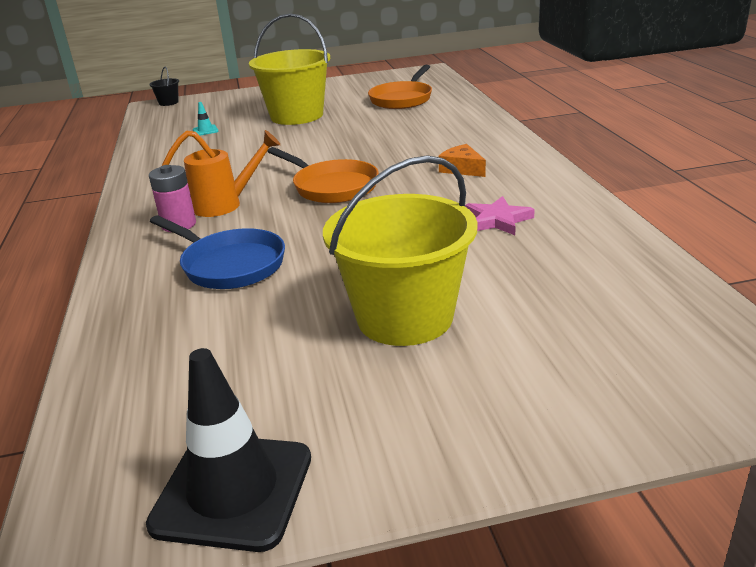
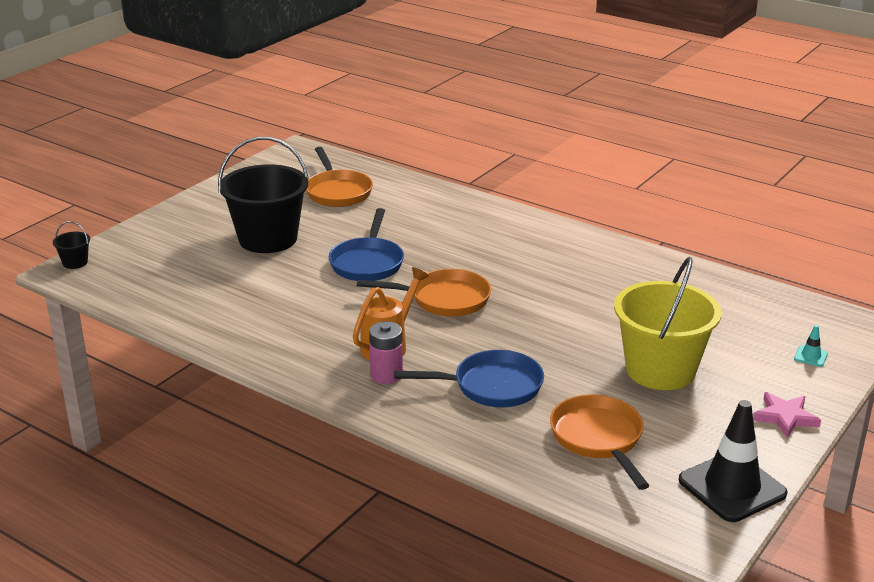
camera: 45 degrees left, 0 degrees up
(205, 130) = (204, 283): turquoise traffic cone -> turquoise traffic cone (810, 356)
(216, 354) = (598, 439): none -> orange pan
(297, 116) = (268, 239): yellow bucket -> black bucket
(329, 146) = (367, 263): none -> blue pan
(462, 169) = (514, 251): orange cheese -> none
(497, 220) = (605, 285): pink star -> pink star (785, 417)

